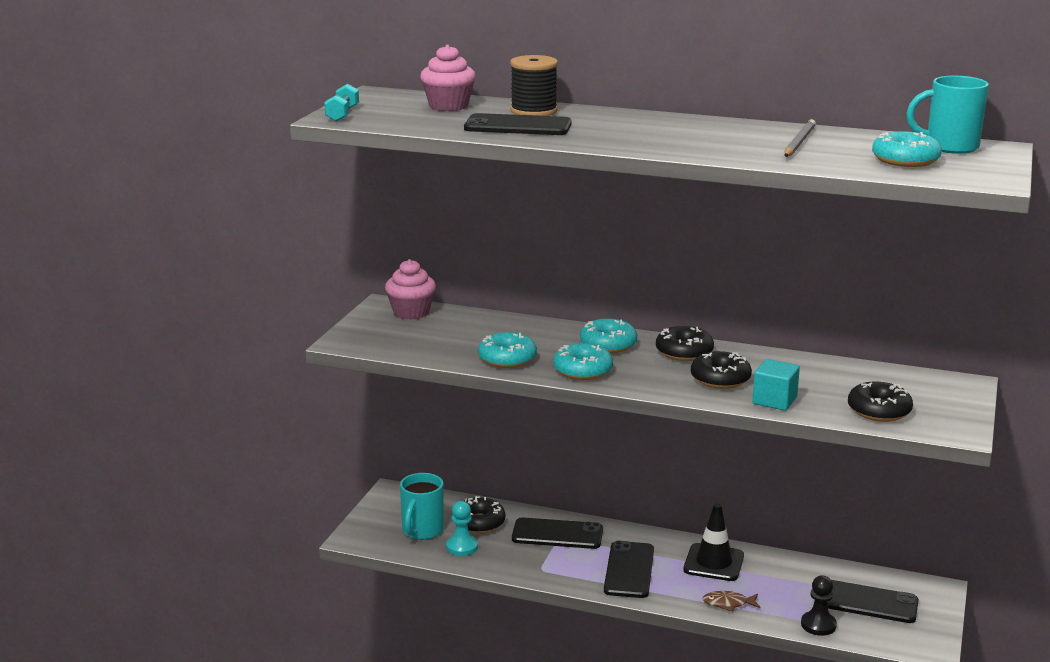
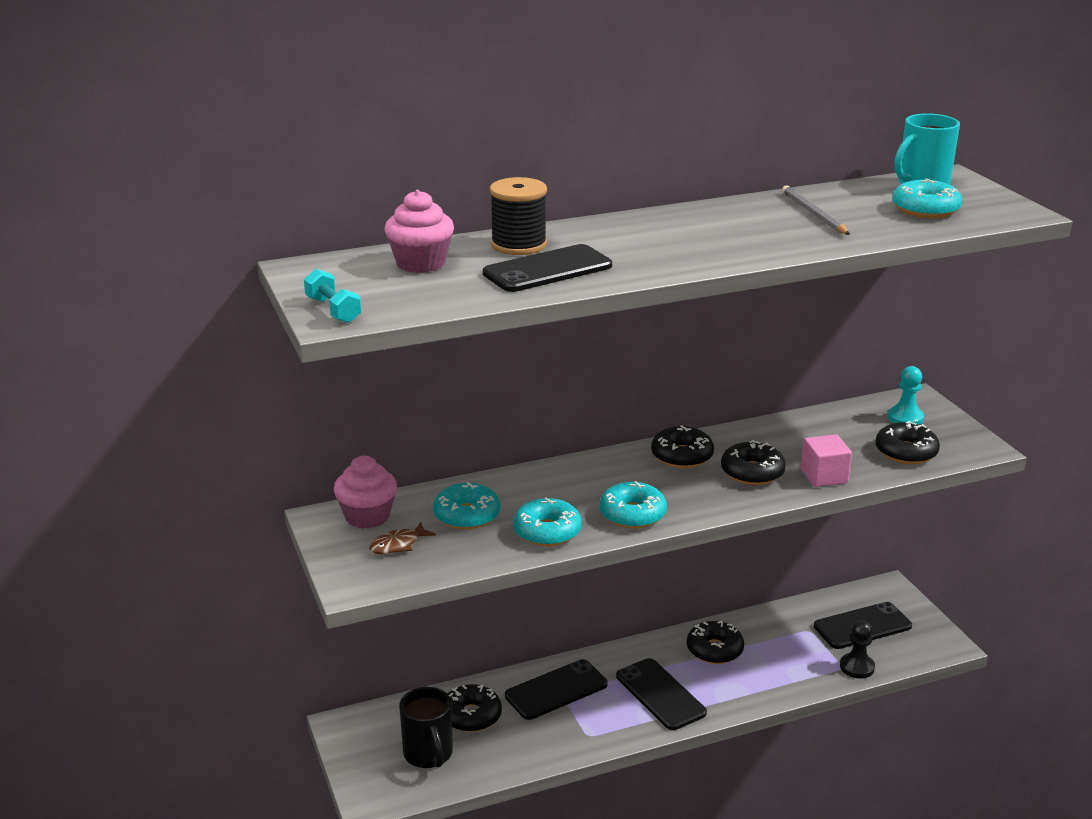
camera: 40 degrees left, 5 degrees up
(422, 531) = (428, 754): turquoise mug -> black mug
(462, 547) = (489, 751): turquoise pawn -> turquoise pawn (905, 418)
(608, 344) = (608, 475): turquoise donut -> turquoise donut (467, 515)
(713, 563) = (714, 650): black traffic cone -> black donut
(728, 603) = (773, 684): brown fish -> brown fish (398, 545)
(774, 400) = (824, 476): turquoise cube -> pink cube

